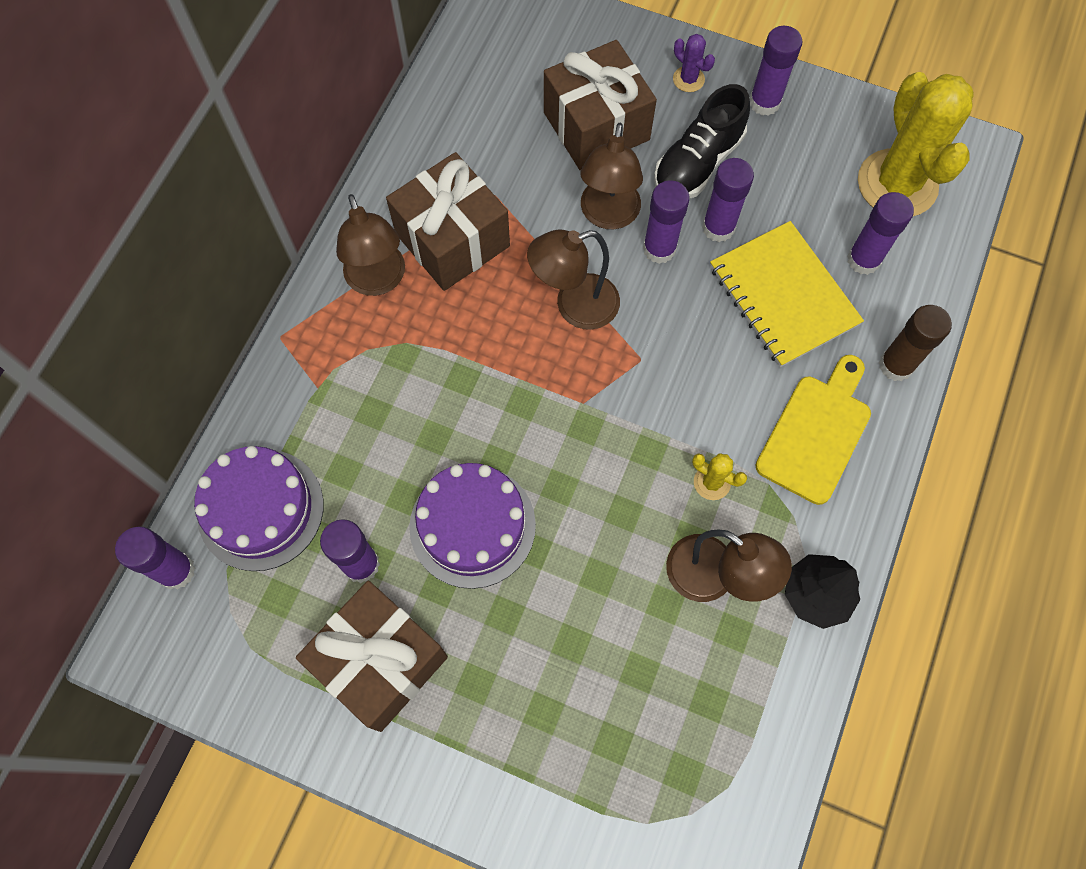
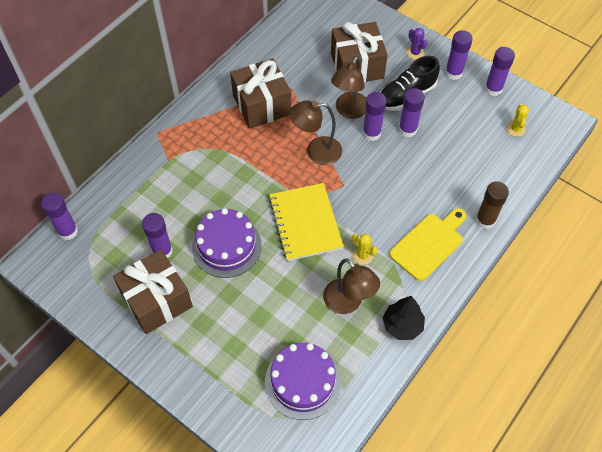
camera: 15 degrees right, 10 degrees down
(260, 509) = (120, 212): purple cake -> purple cake (303, 382)
(378, 280) = (216, 116): brown lamp -> none
(783, 296) = (433, 171): yellow notebook -> yellow notebook (305, 223)
(863, 260) = (484, 163): purple glue stick -> purple glue stick (493, 89)
(897, 184) = (515, 129): yellow cactus -> yellow cactus, size x0.41

